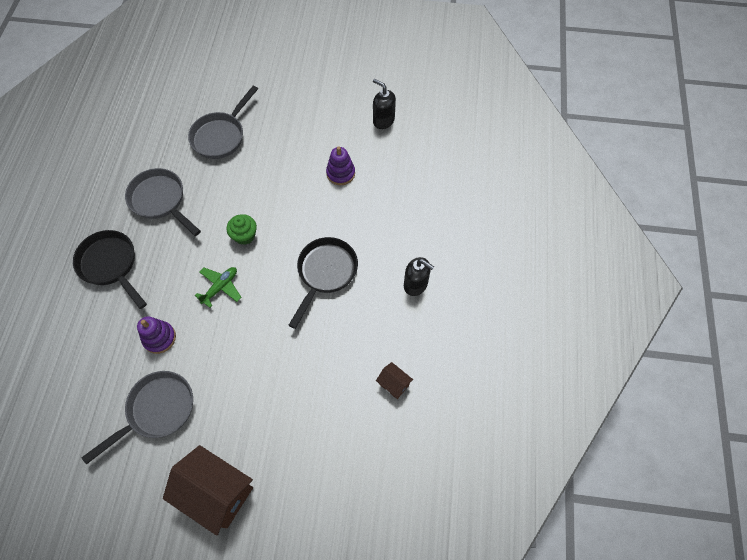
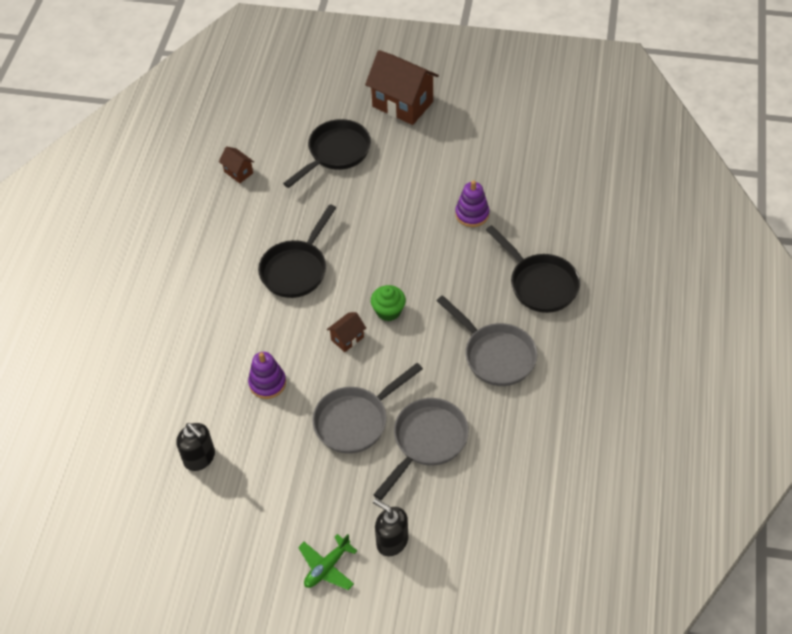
camera: 175 degrees left, 10 degrees down
(157, 410) = (464, 158): grey pan -> grey pan (356, 420)
(220, 287) = (412, 258): green plane -> green plane (327, 567)
(279, 210) = (347, 338): none -> brown house
(293, 414) = (336, 153): none -> black pan
(416, 284) = (199, 255): black soap dispenser -> black soap dispenser (392, 541)

